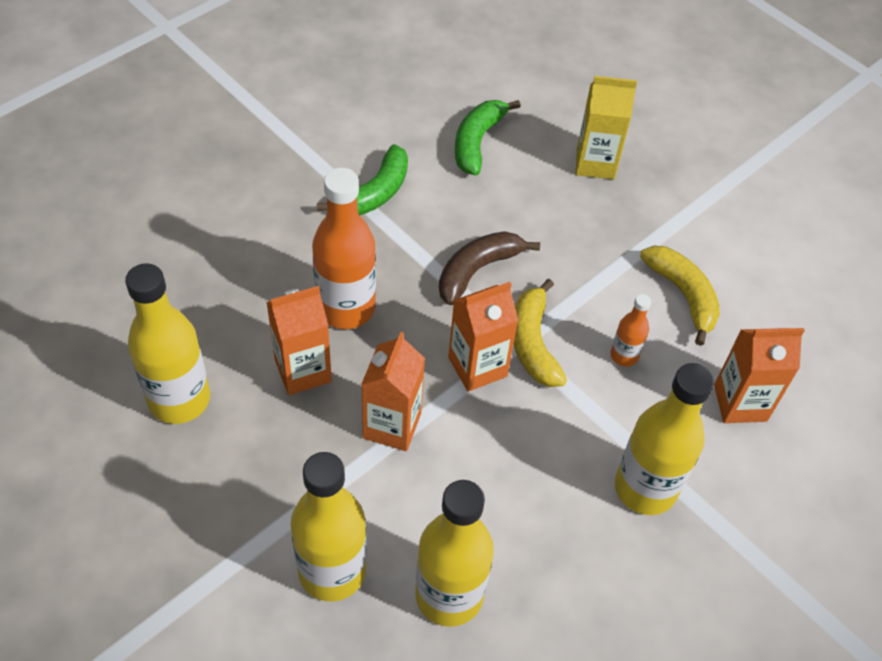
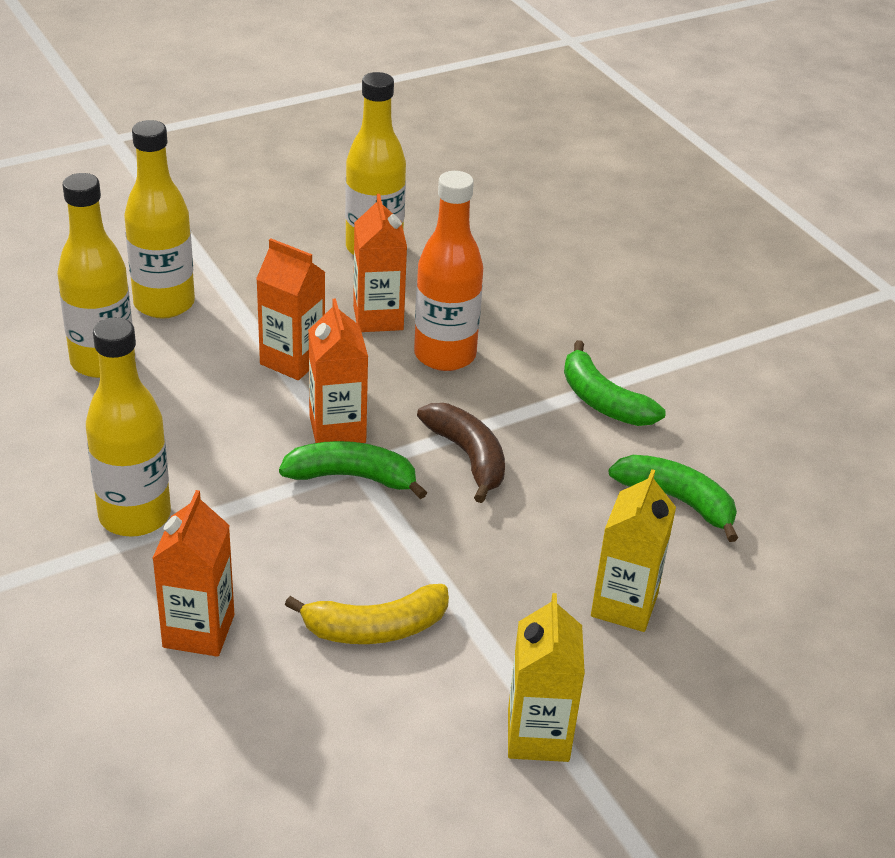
camera: 105 degrees right, 15 degrees down
(533, 343) = (352, 477): yellow banana -> green banana
(624, 355) = (307, 547): orange bottle -> none
(727, 195) = (538, 736): none -> yellow carton

